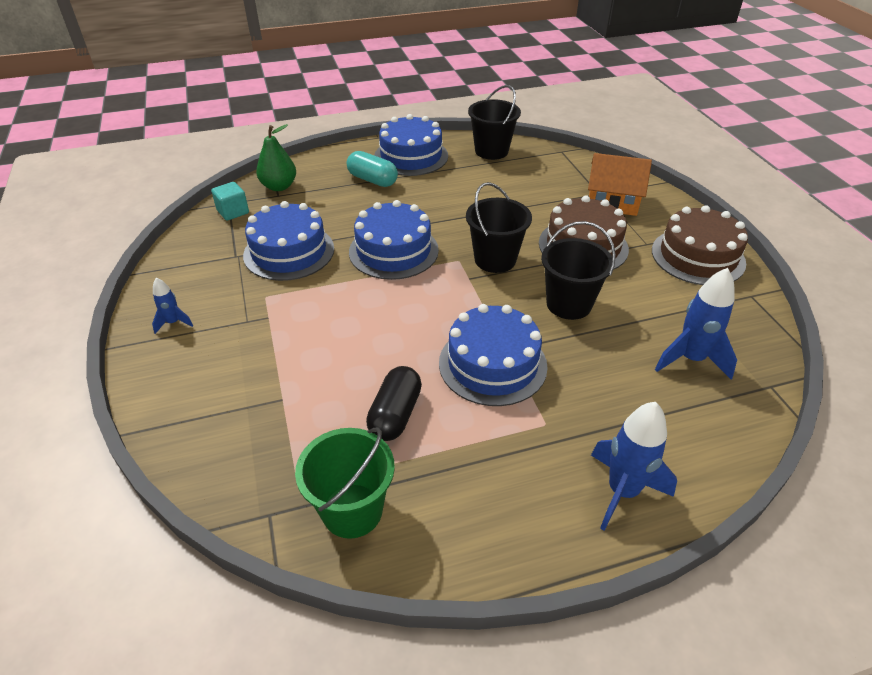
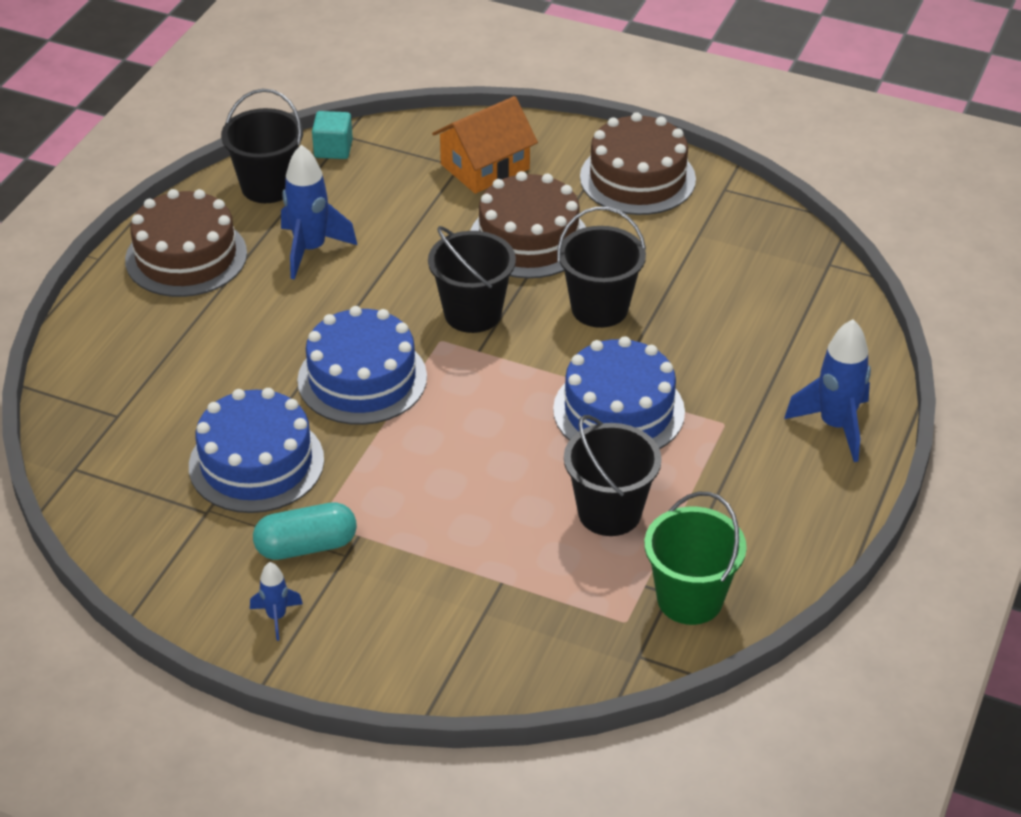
camera: 50 degrees left, 0 degrees up
(233, 212) = (102, 473): turquoise cube -> turquoise cube (333, 149)
(279, 186) = (97, 405): green pear -> none
(372, 180) = (195, 318): turquoise capsule -> turquoise capsule (306, 546)
(395, 414) = (609, 512): black capsule -> black bucket
(411, 156) = (186, 256): blue cake -> brown cake
(690, 359) = (752, 285): blue rocket -> blue rocket (310, 250)

